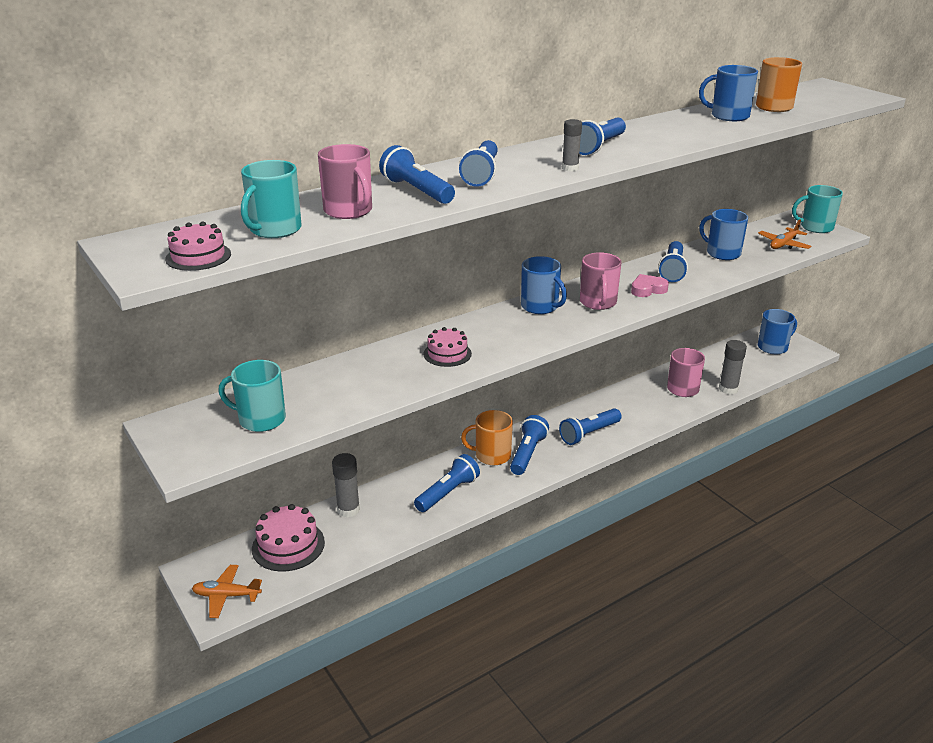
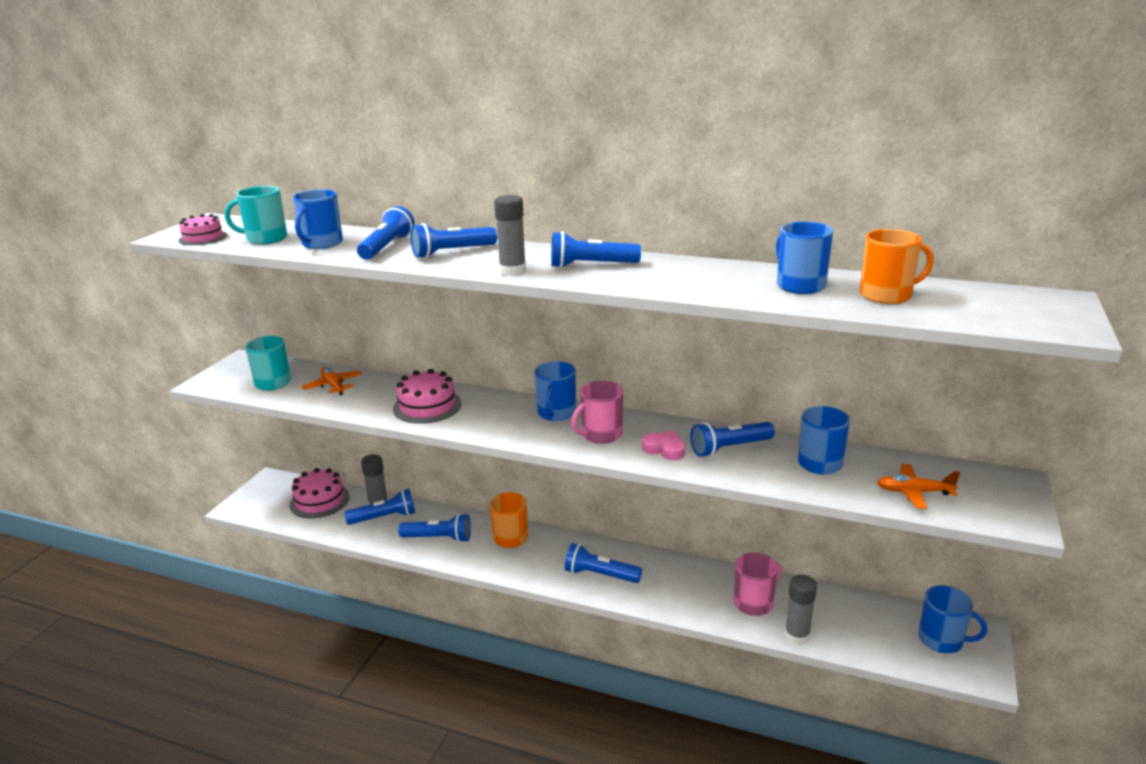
camera: 55 degrees right, 5 degrees down
(226, 596) = (253, 503): orange plane -> orange plane (333, 386)
(349, 211) = (321, 244): pink mug -> blue mug
(447, 354) = (427, 406): pink cake -> pink cake, size x1.52
(527, 453) = (532, 554): blue flashlight -> blue flashlight (384, 517)
(570, 168) = (512, 271): grey glue stick -> grey glue stick, size x1.52
(815, 227) = (1010, 500): turquoise mug -> none

